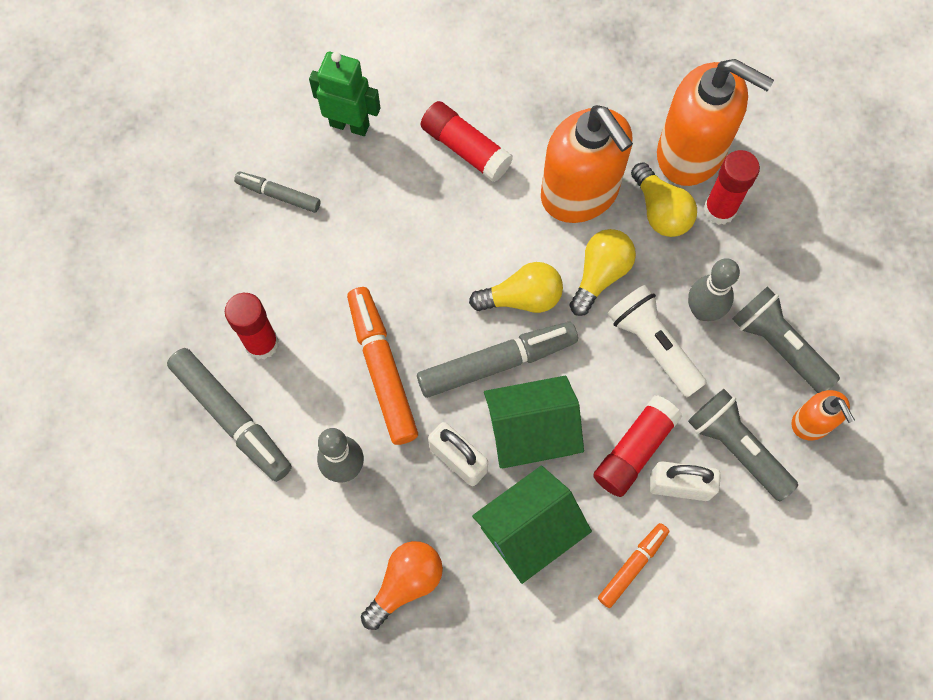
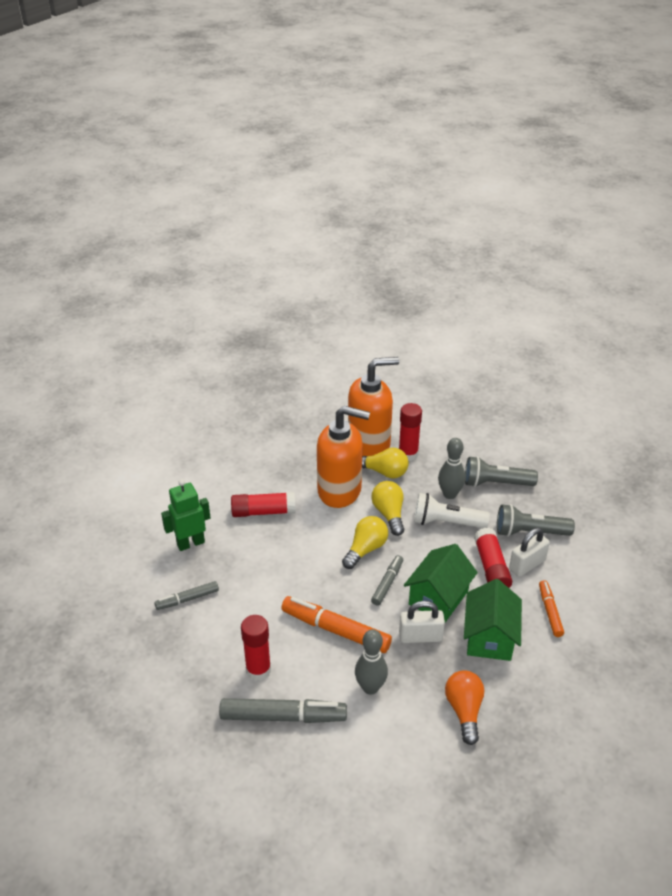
camera: 45 degrees left, 30 degrees down
(496, 363) = (387, 583): grey marker -> grey marker, size x0.57
(811, 423) = (545, 500): orange soap dispenser -> none

